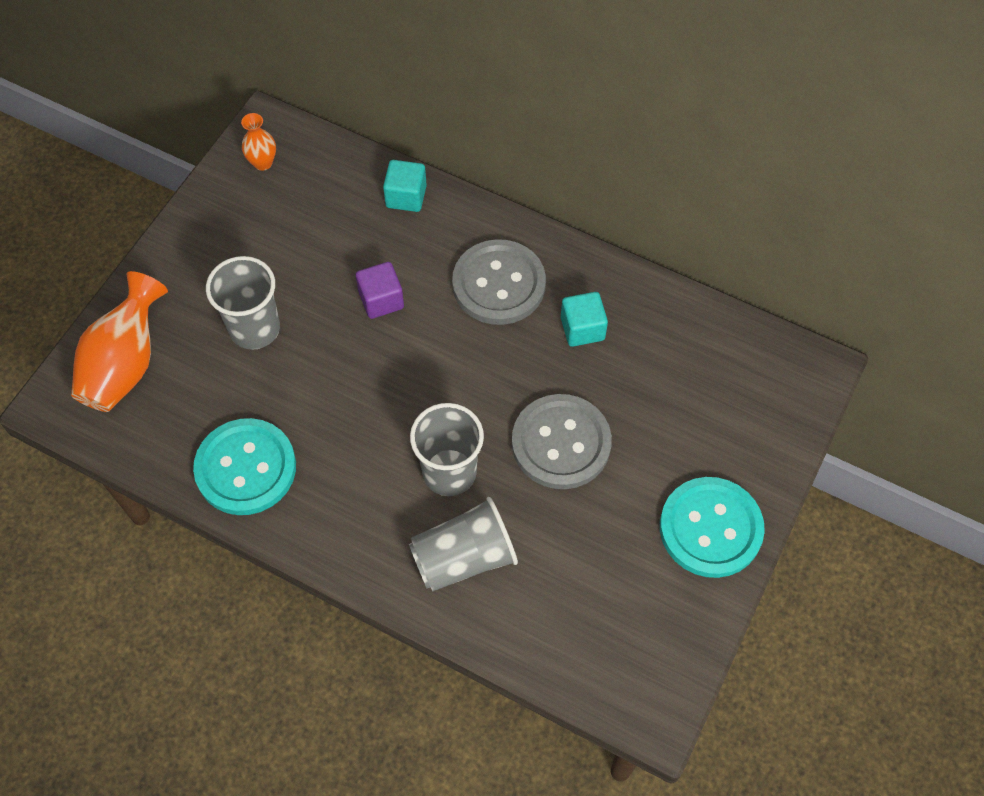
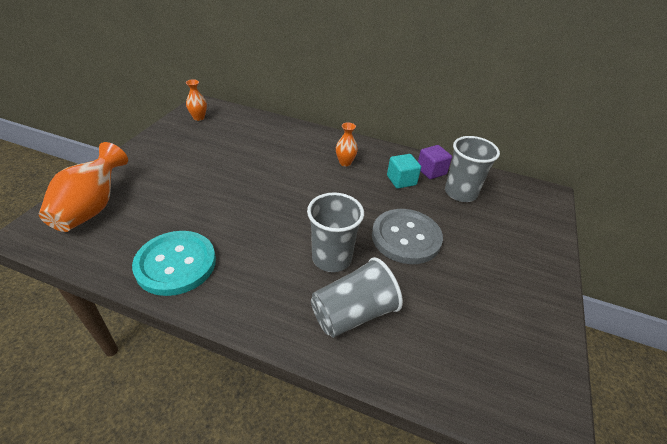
camera: 10 degrees left, 20 degrees down
(255, 328) = (189, 187): grey cup -> grey cup (460, 193)
(381, 300) = (273, 171): purple cube -> purple cube (431, 171)
(406, 196) = (284, 129): turquoise cube -> none
(499, 284) = (345, 163): grey button -> orange vase
(710, 528) = (528, 282): turquoise button -> none

